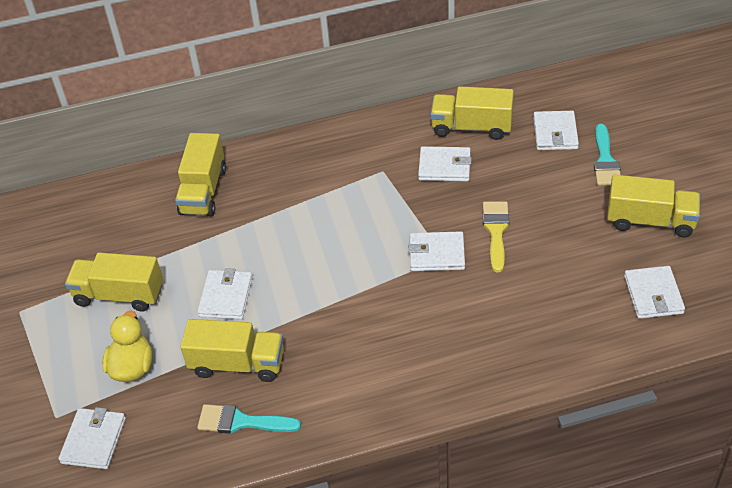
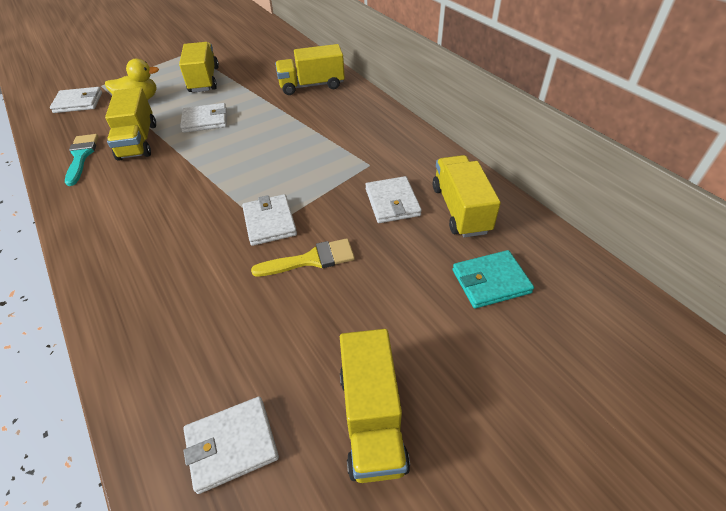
camera: 70 degrees right, 0 degrees up
(555, 133) = (490, 281): white wallet -> turquoise wallet
(605, 161) = (467, 343): turquoise brush -> none

